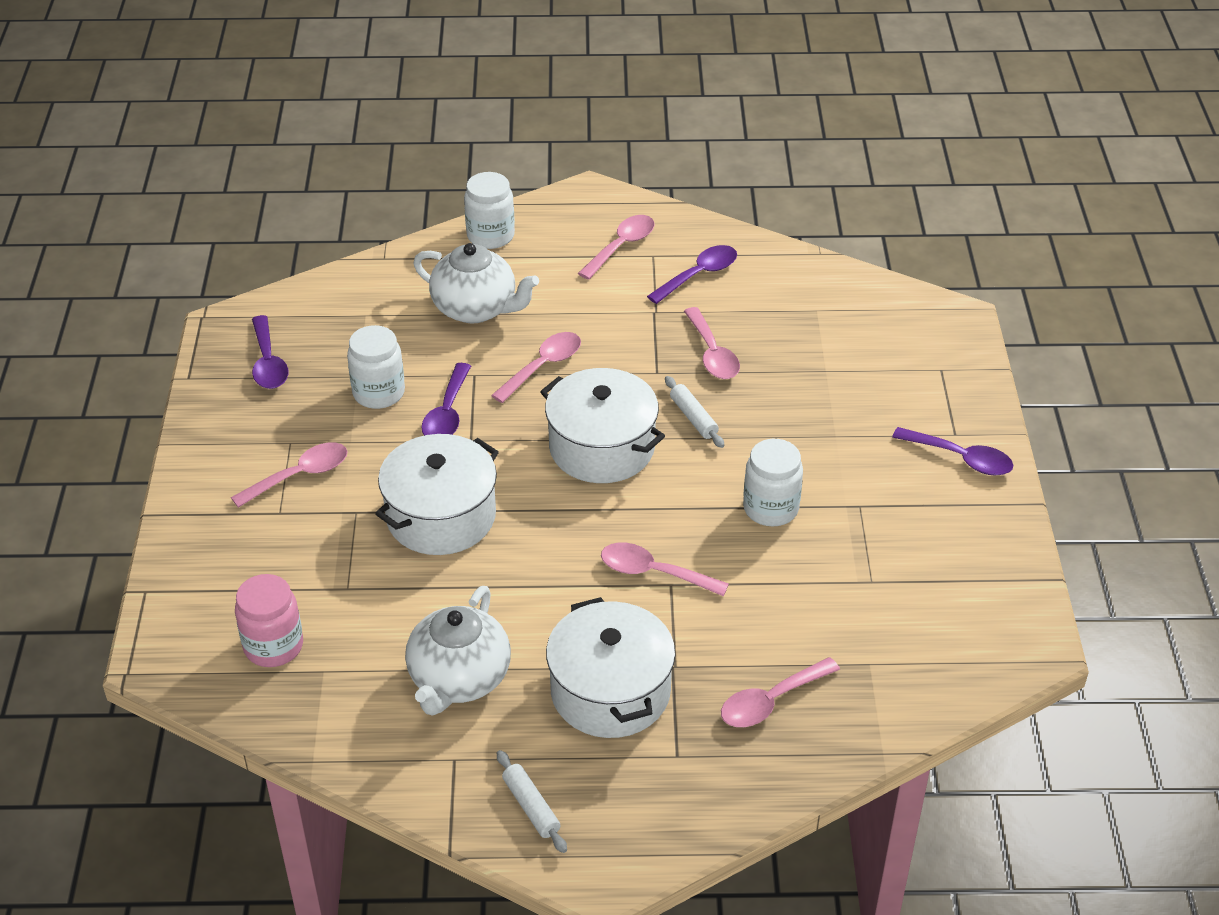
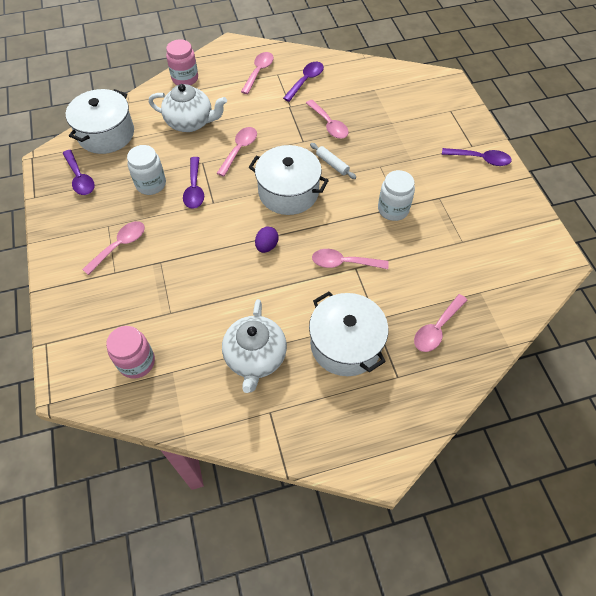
camera: 15 degrees left, 15 degrees up
(441, 516) = (211, 254): white pot -> white pot (106, 134)
(490, 236) = (185, 78): white jar -> pink jar
(531, 807) = (326, 433): white rolling pin -> none
(535, 522) = (267, 246): none -> purple egg

